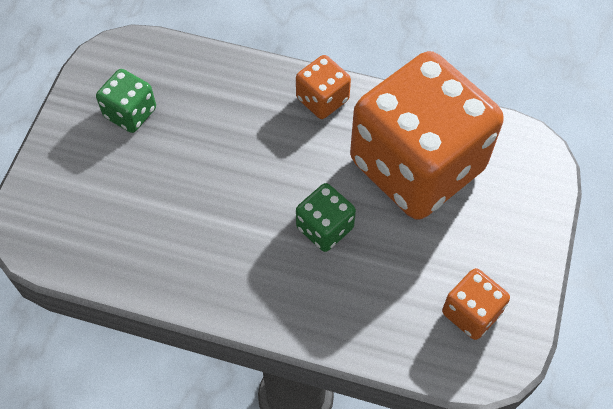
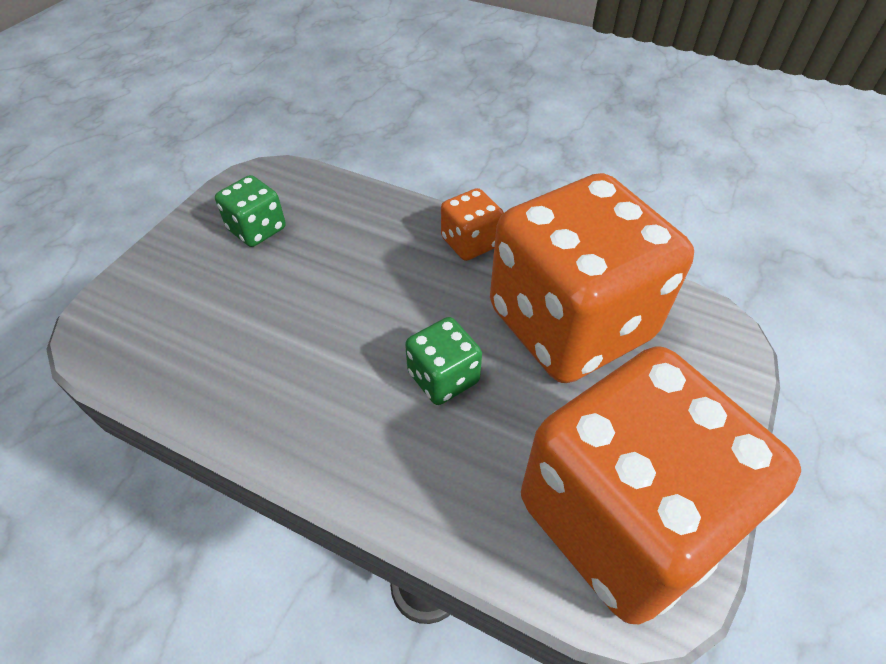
camera: 10 degrees right, 10 degrees down
(471, 313) = (622, 517): orange dice -> orange dice, size x2.44

